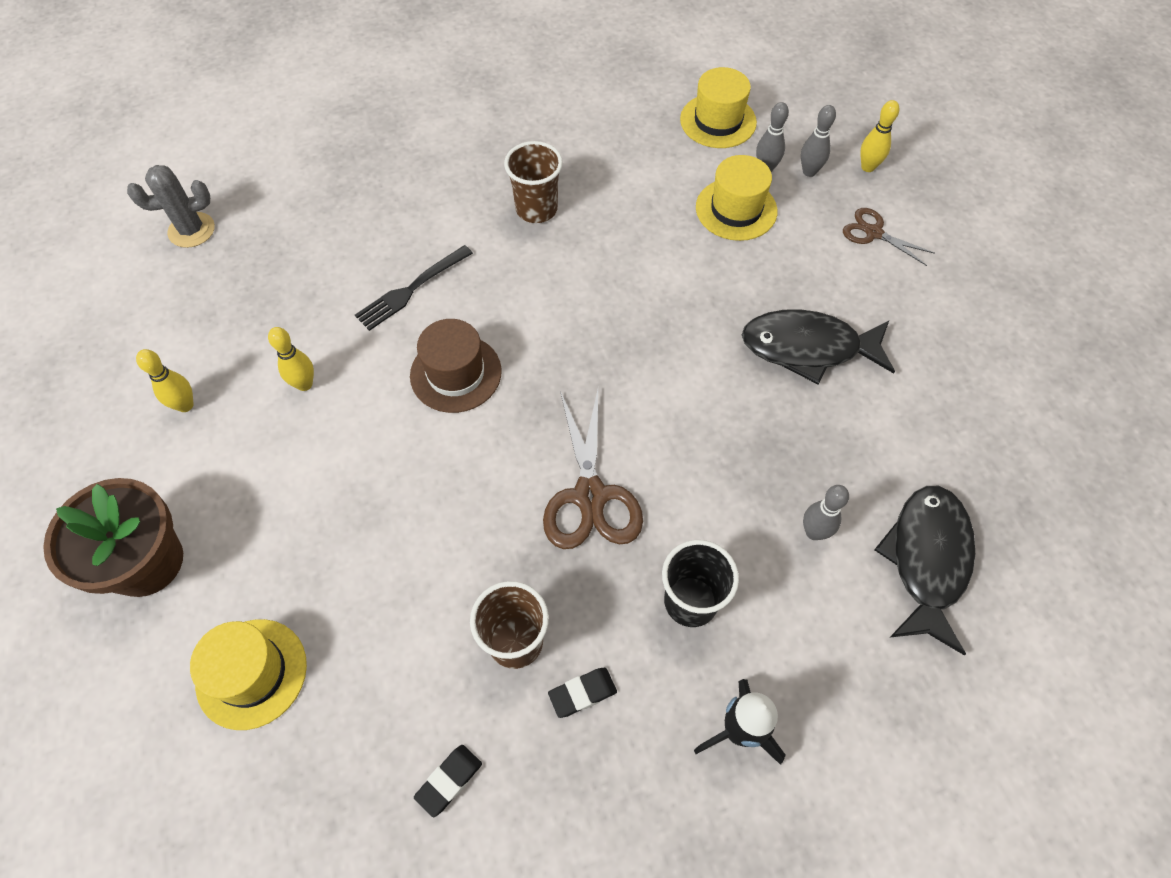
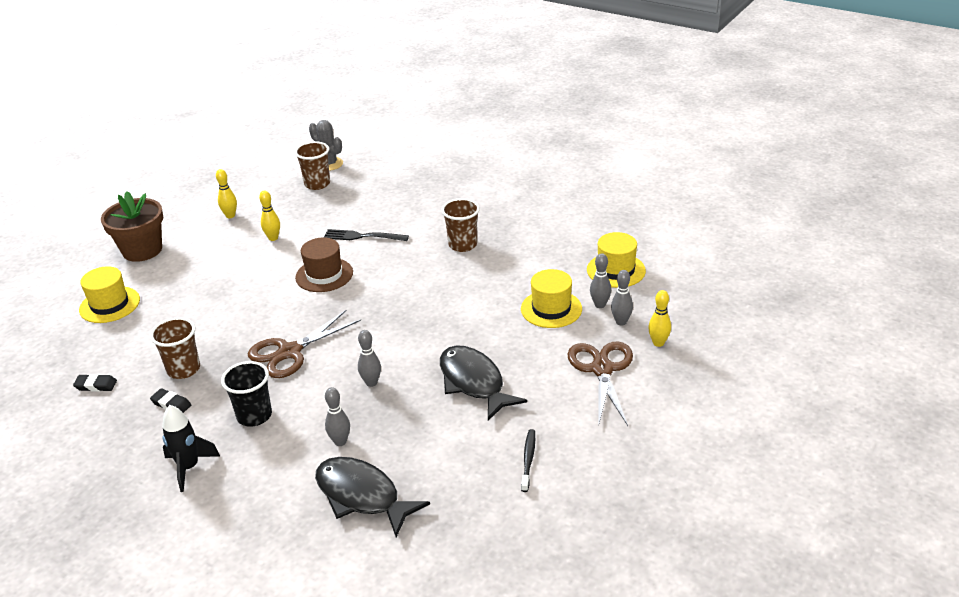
camera: 55 degrees right, 25 degrees down
(226, 268) = (317, 184): none -> brown cup
(728, 442) = (371, 383): none -> grey bowling pin
(873, 233) = (602, 369): brown scissors -> brown scissors, size x1.70
(926, 560) = (362, 496): black fish -> black fish turned 120 degrees counterclockwise
(970, 375) = (528, 459): none -> black toothbrush

